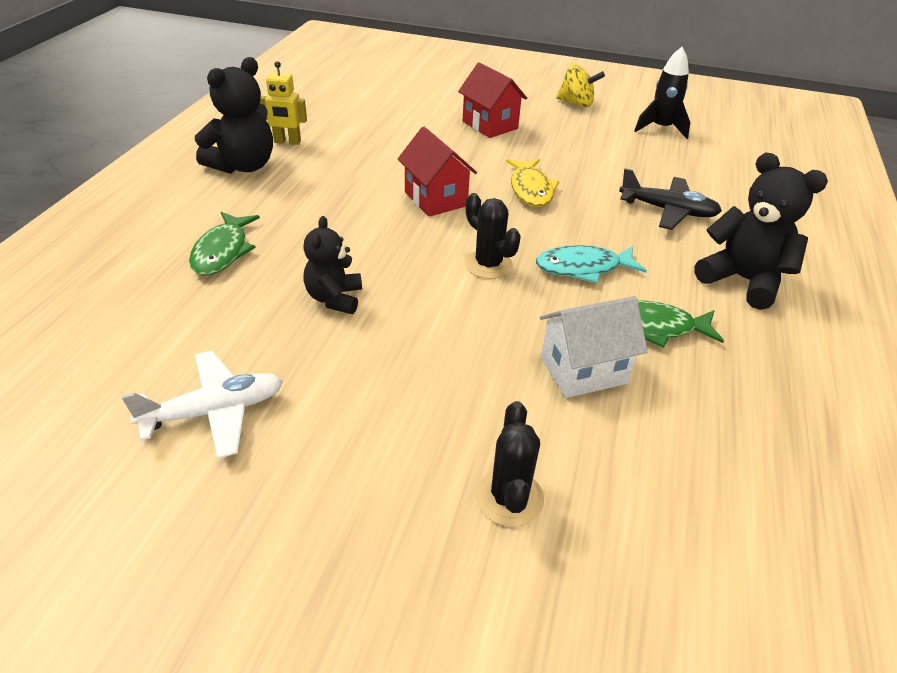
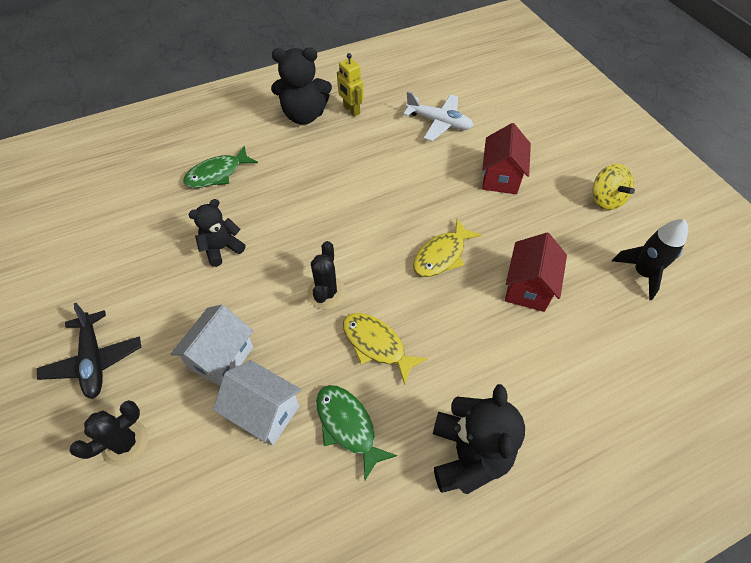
camera: 50 degrees right, 15 degrees up
(214, 411) = (95, 272): white plane -> white plane (439, 122)
(436, 199) = (370, 218): red house -> red house (528, 288)
(481, 367) = (222, 358): none -> white house
(583, 268) = (377, 345): turquoise fish -> yellow fish
(668, 211) = (512, 351): black plane -> black plane (94, 360)

